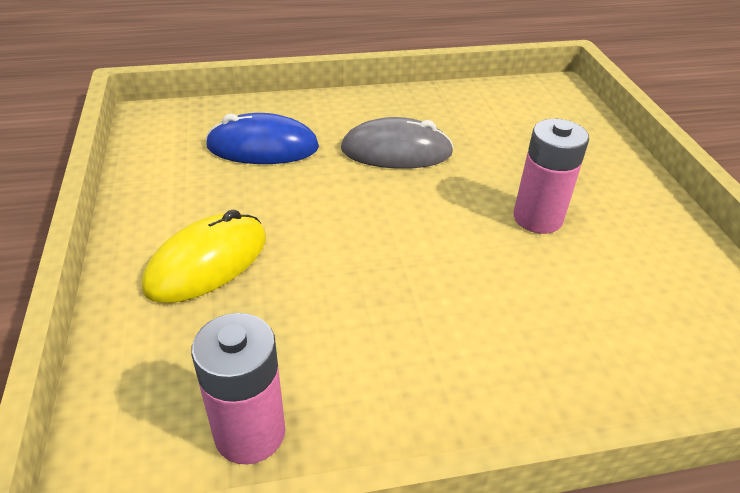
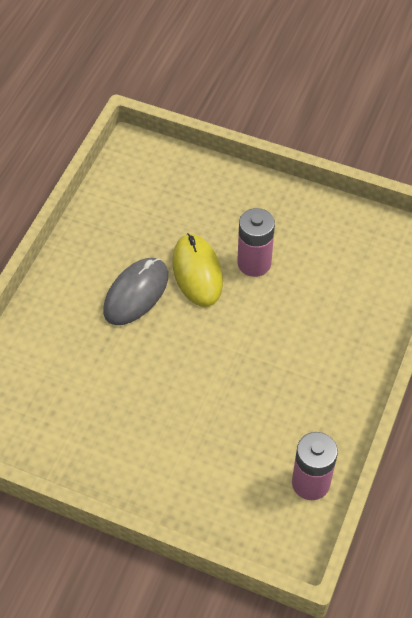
camera: 55 degrees left, 15 degrees up
(207, 262) = (174, 453): yellow mouse -> yellow mouse (197, 272)
(263, 147) = (71, 369): blue mouse -> none

